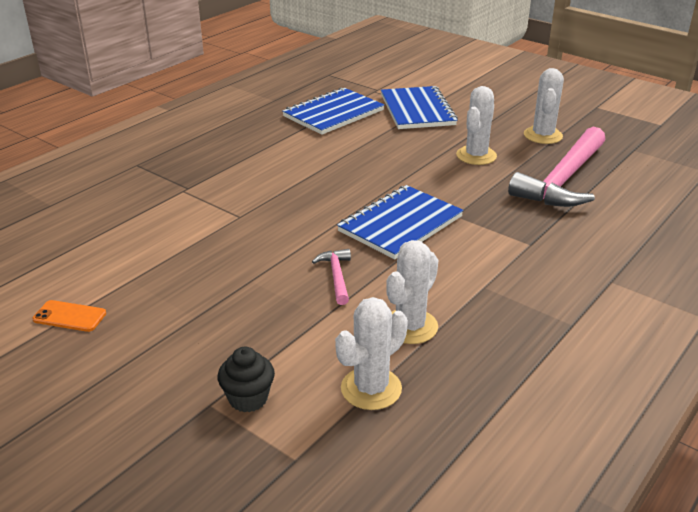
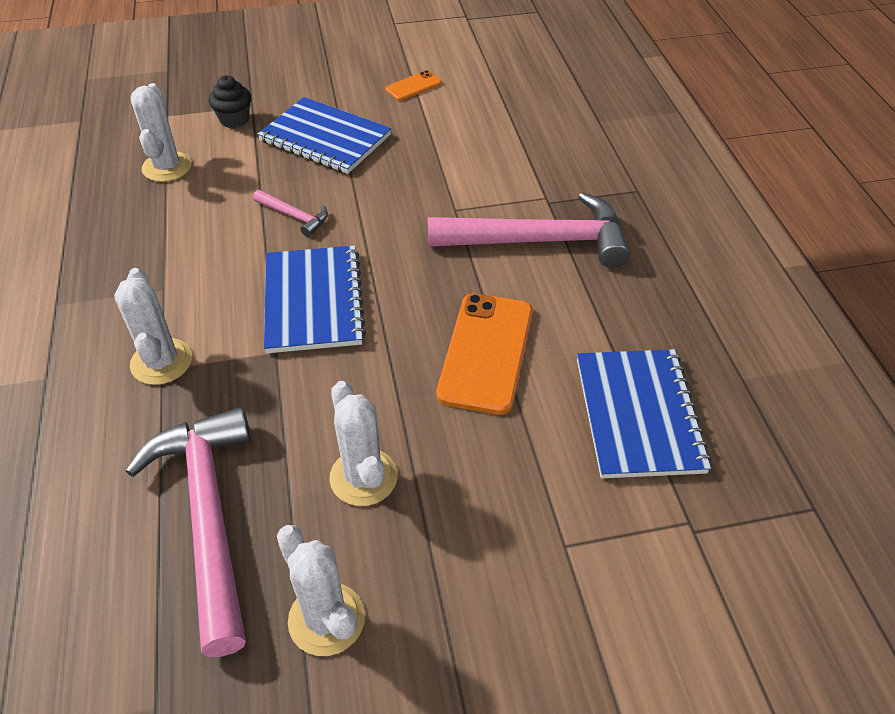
camera: 130 degrees right, 15 degrees up
(235, 176) = (539, 241): none -> pink hammer
(353, 158) = (486, 352): none -> orange phone
(410, 326) = (188, 218): white cactus -> white cactus (161, 362)
(417, 110) = (565, 524): blue notebook -> blue notebook (325, 138)

